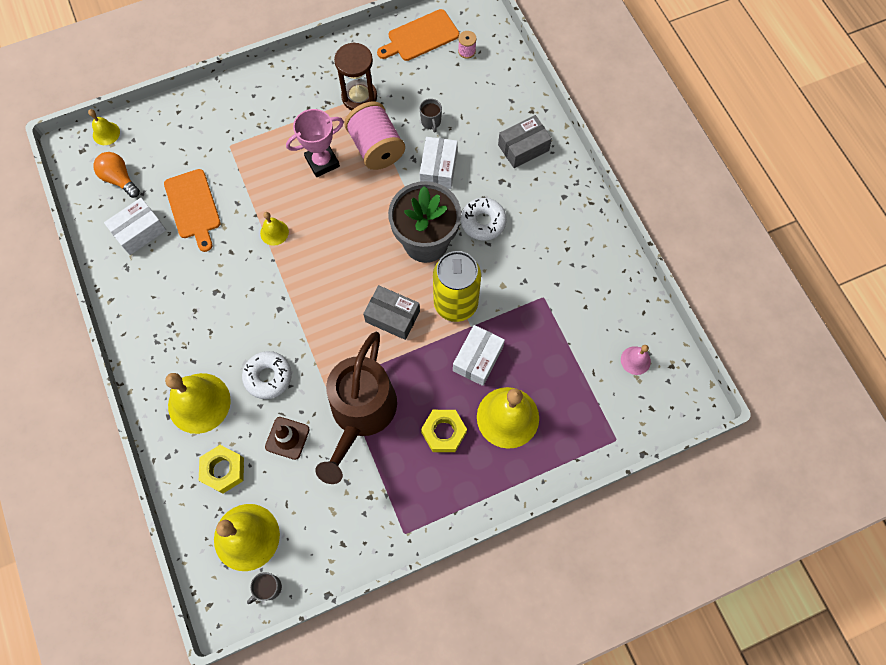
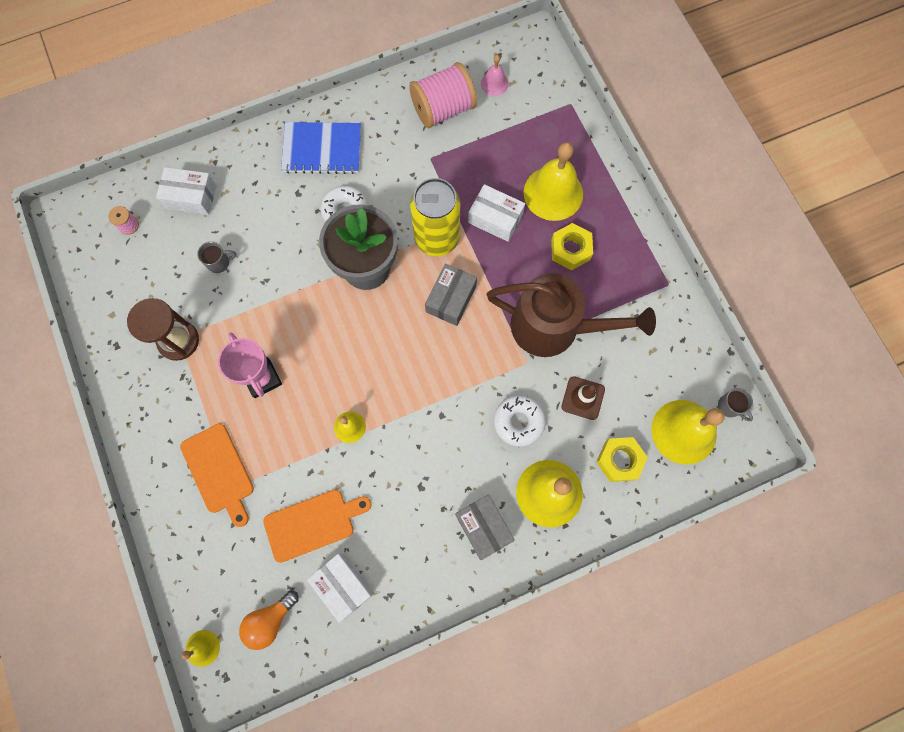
camera: 90 degrees left, 5 degrees up
(376, 148) = (248, 320): pink spool -> pink spool (443, 109)
(420, 37) = (102, 275): orange cutting board -> orange cutting board (219, 471)
(438, 168) = (279, 255): white box -> white box (191, 197)
(523, 148) = (259, 171): grey box -> grey box (483, 527)
(548, 199) = (322, 149): none -> blue notebook

